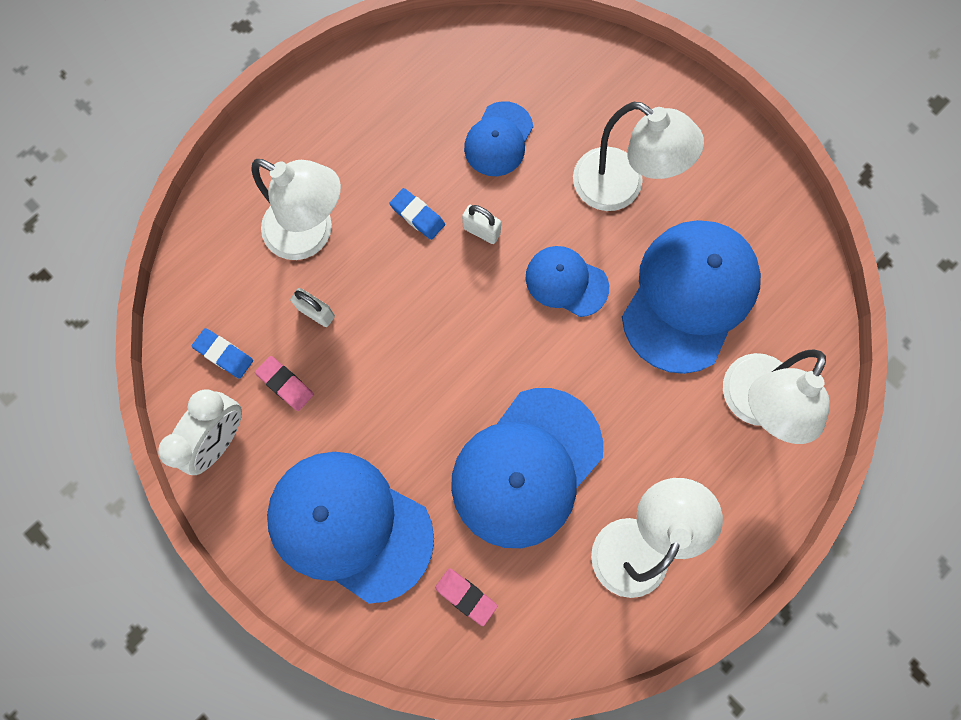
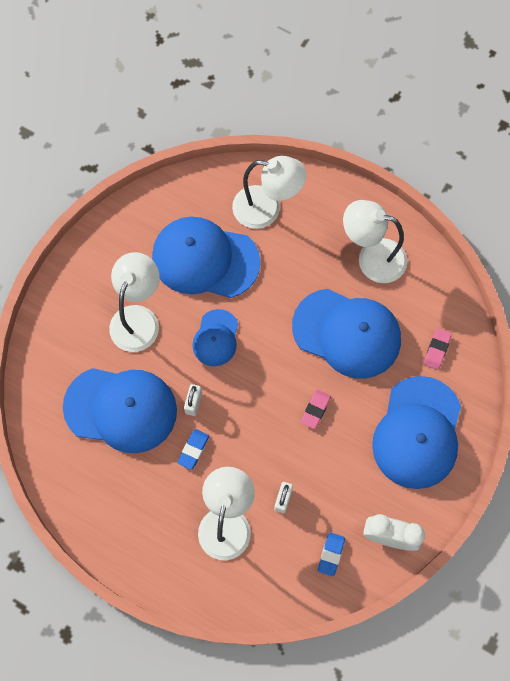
camera: 105 degrees left, 5 degrees down
(285, 384) = (339, 504): pink eraser -> pink eraser (315, 410)
(498, 139) = (121, 409): blue cap -> blue cap, size x1.87

